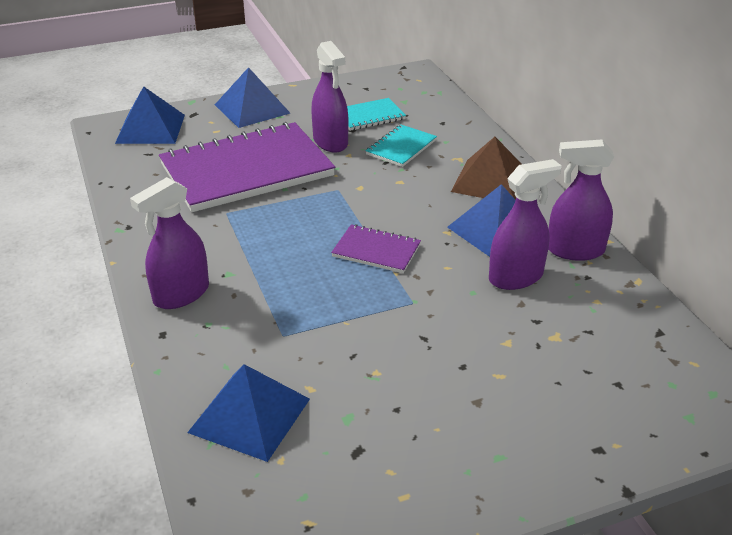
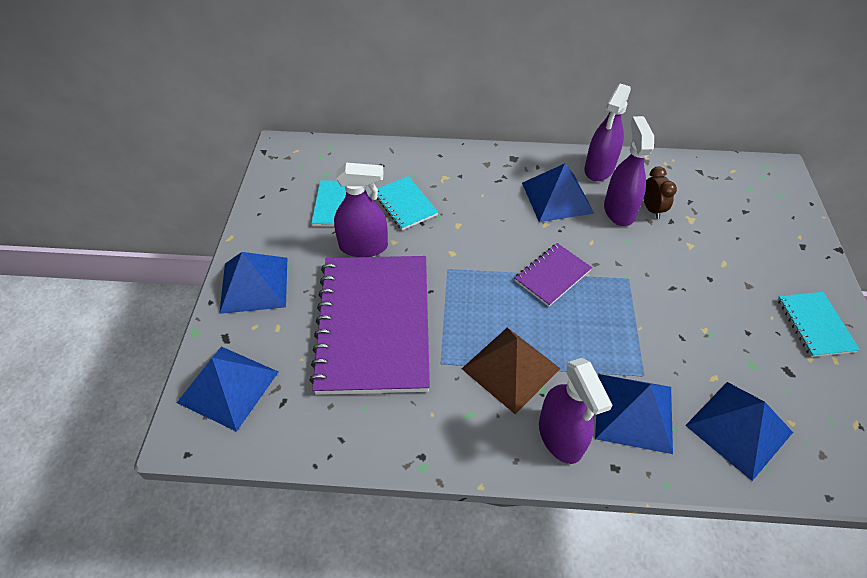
camera: 65 degrees left, 15 degrees up
(232, 335) = (634, 412): none -> blue pyramid
(452, 471) = (815, 325): none -> turquoise notebook
(490, 181) = (488, 173): brown pyramid -> brown pyramid (510, 368)
(542, 301) = (651, 209): none -> brown clock

